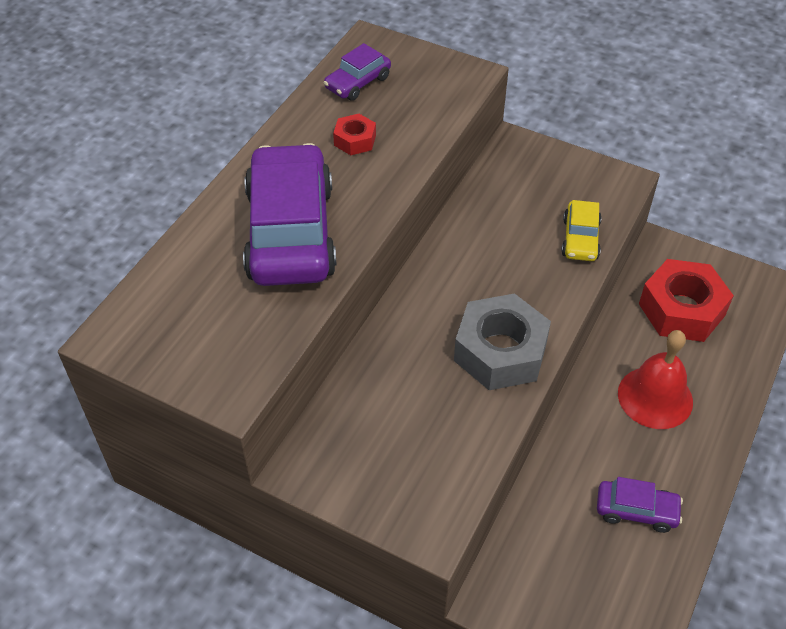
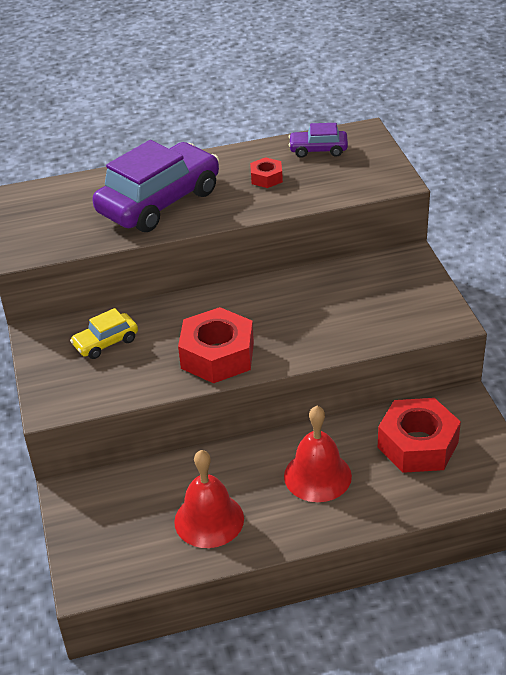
camera: 50 degrees right, 10 degrees down
(500, 352) = (217, 355): grey nut -> red nut
(580, 239) = (363, 333): yellow car -> yellow car (106, 342)
(636, 511) = (209, 520): purple car -> red bell

